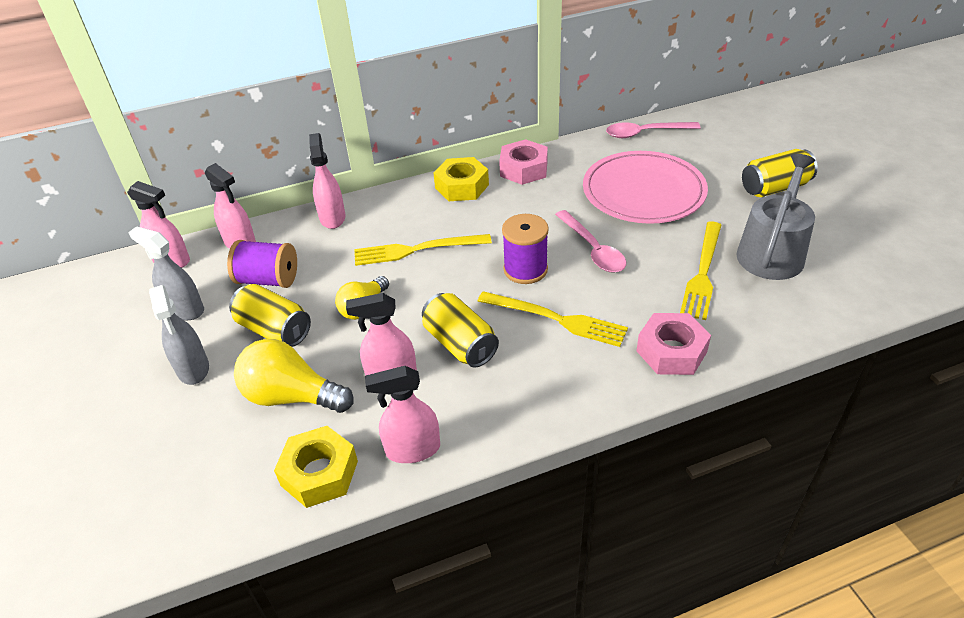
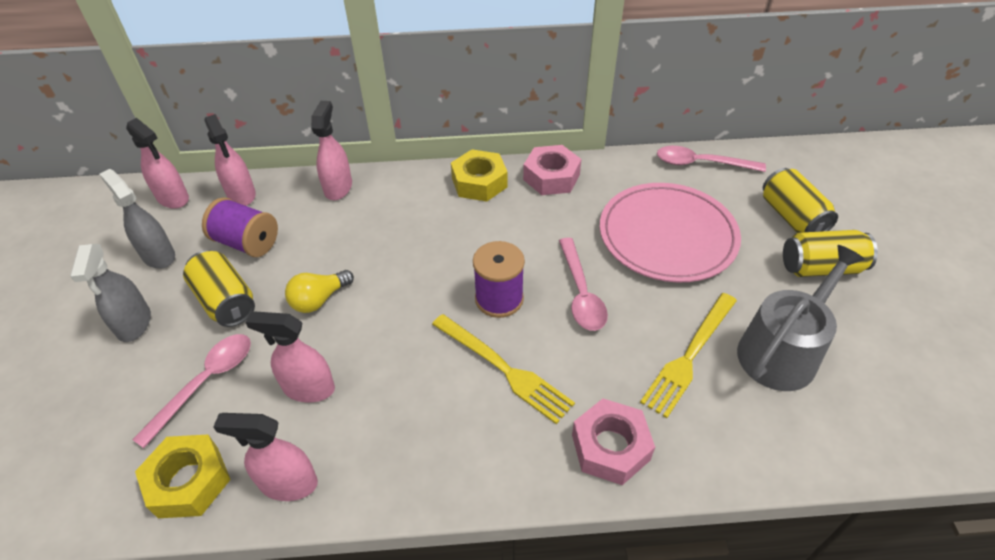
camera: 15 degrees right, 5 degrees up
(292, 396) = (205, 383): yellow light bulb -> pink spoon
(417, 250) = (401, 246): yellow fork -> none
(460, 344) = (392, 370): yellow can -> yellow can (791, 217)

